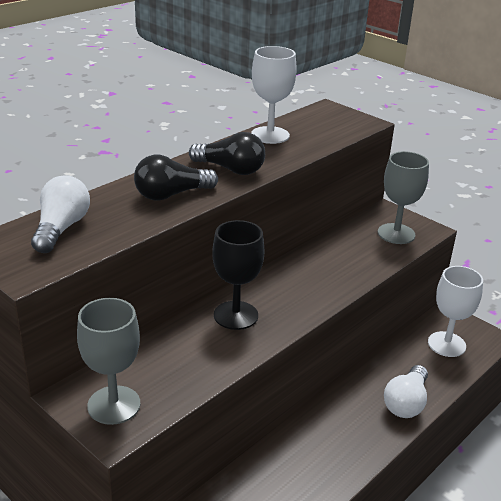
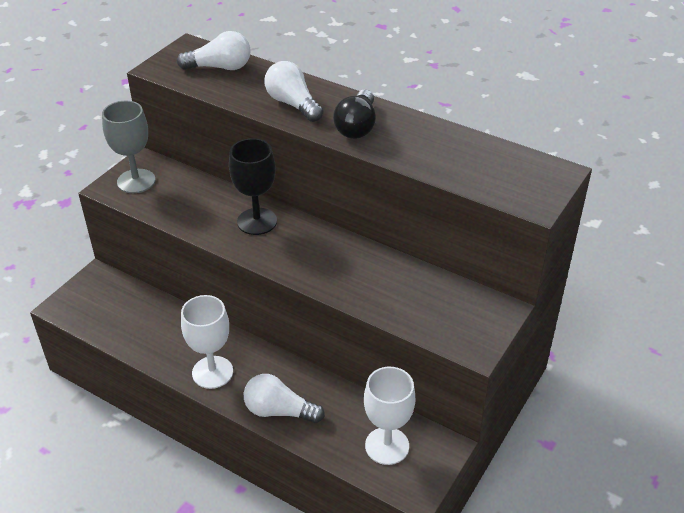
camera: 80 degrees right, 10 degrees up
(171, 195) = (293, 104): black light bulb -> white light bulb
(270, 135) = (450, 140): white goblet -> white goblet (212, 372)
(396, 234) = (450, 319): grey goblet -> none

